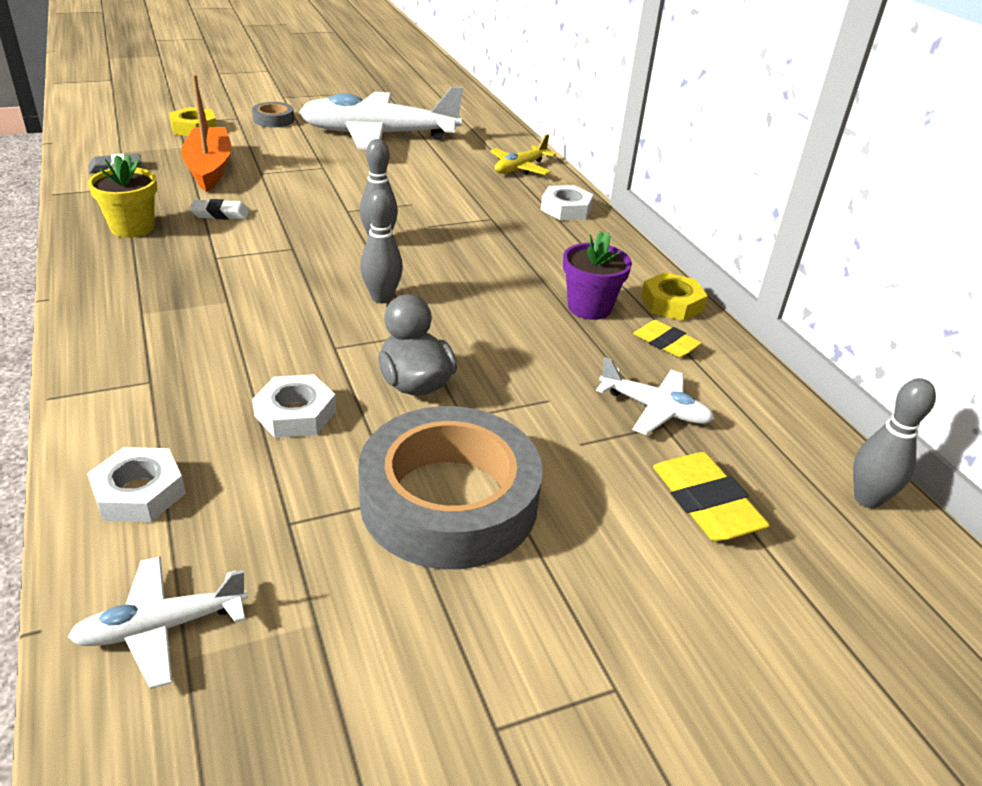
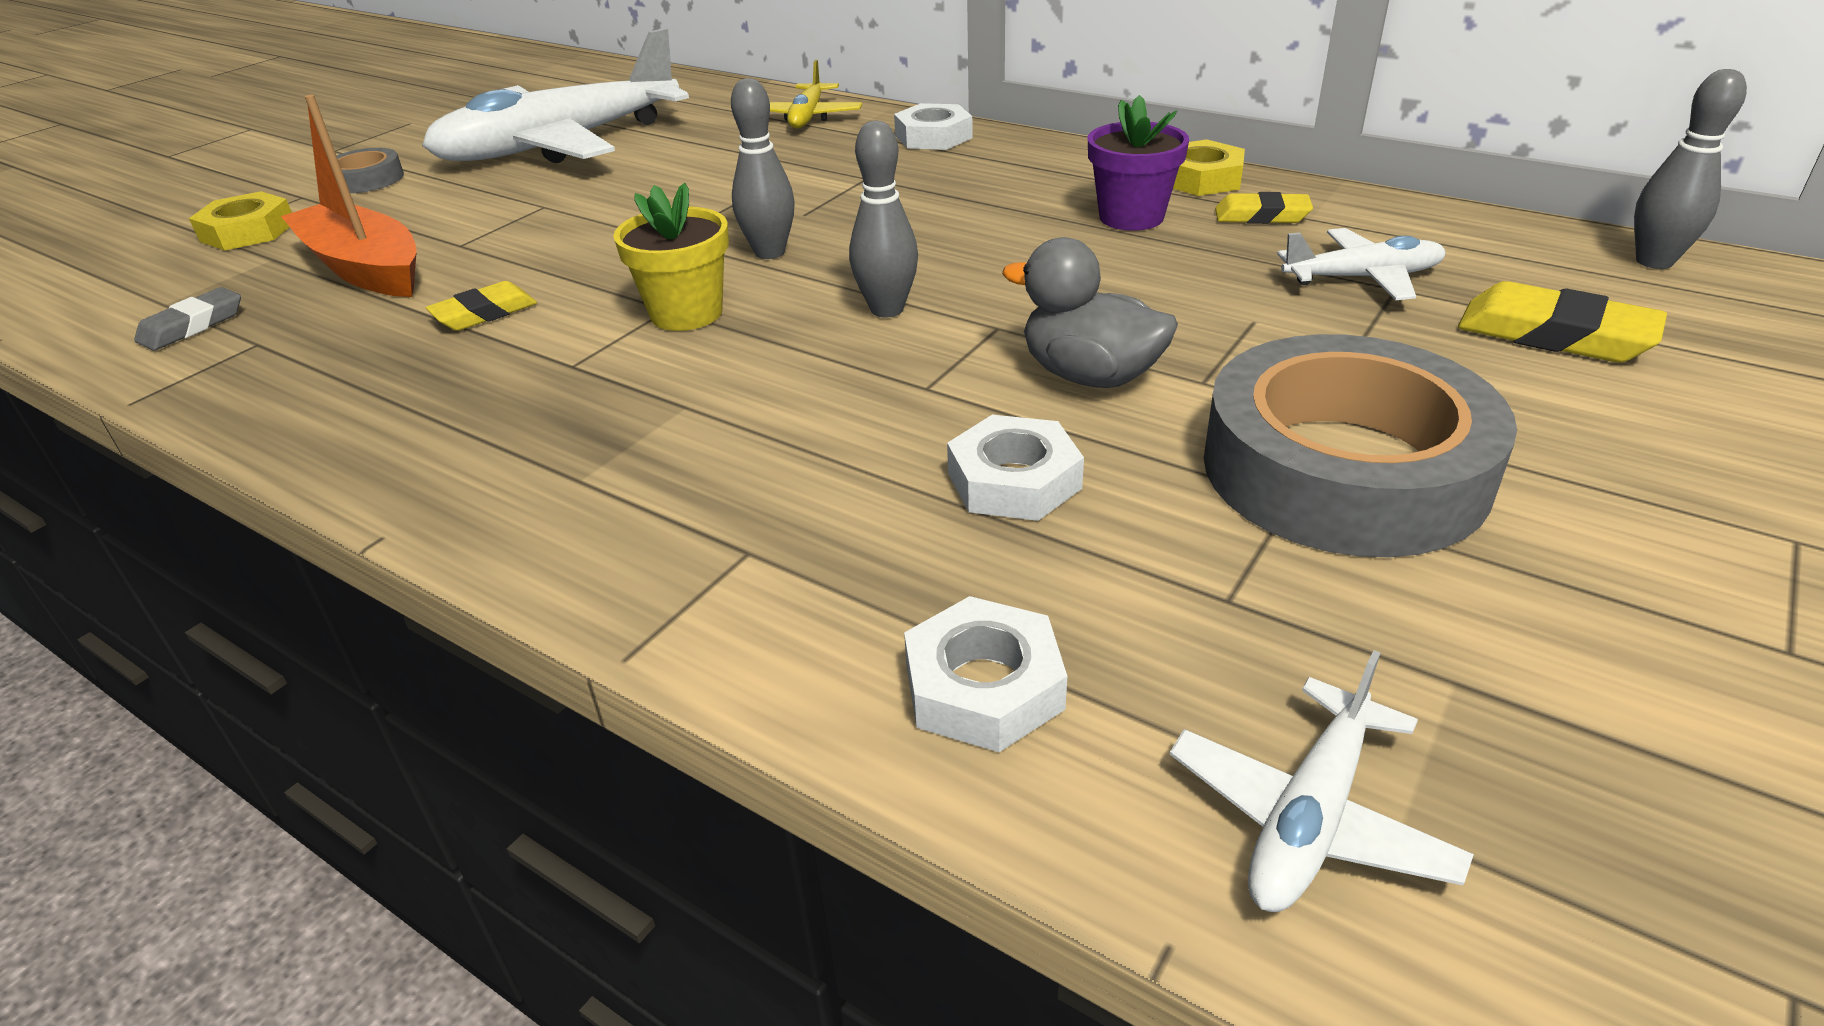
camera: 30 degrees left, 0 degrees up
(132, 228) = (366, 386): yellow flower pot -> yellow flower pot (686, 313)
(220, 214) = (484, 313): white eraser -> yellow eraser

